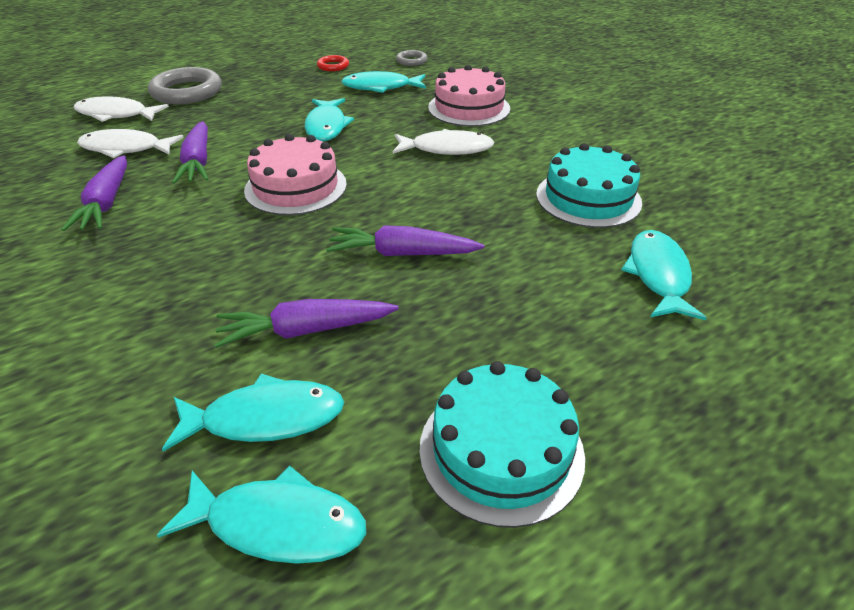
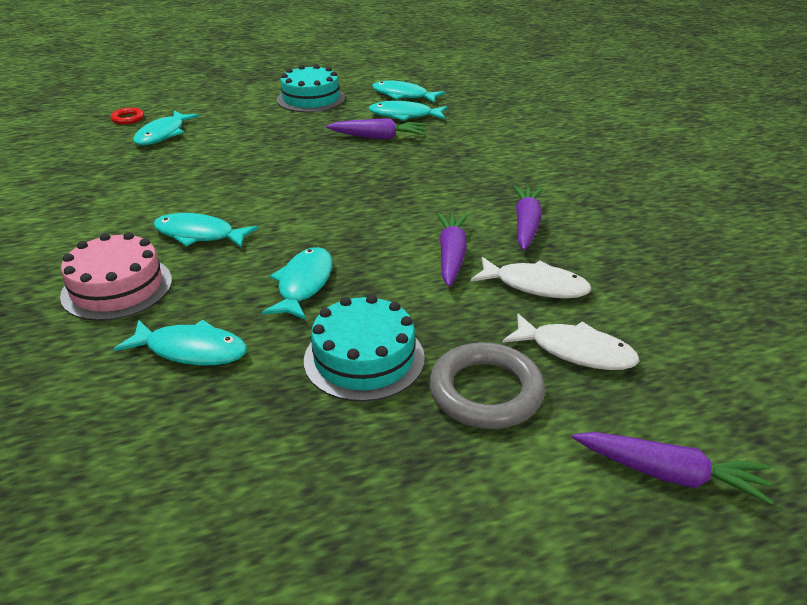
camera: 165 degrees left, 5 degrees down
(296, 187) = (361, 217): pink cake -> none
(333, 66) = (229, 429): red ring -> red ring (128, 118)
(402, 254) = (304, 162): purple carrot -> purple carrot (670, 474)
(411, 61) = (84, 421): grey ring -> none
(447, 149) = (199, 235): white fish -> turquoise fish
(588, 198) = (137, 177): turquoise cake -> turquoise cake (364, 358)

